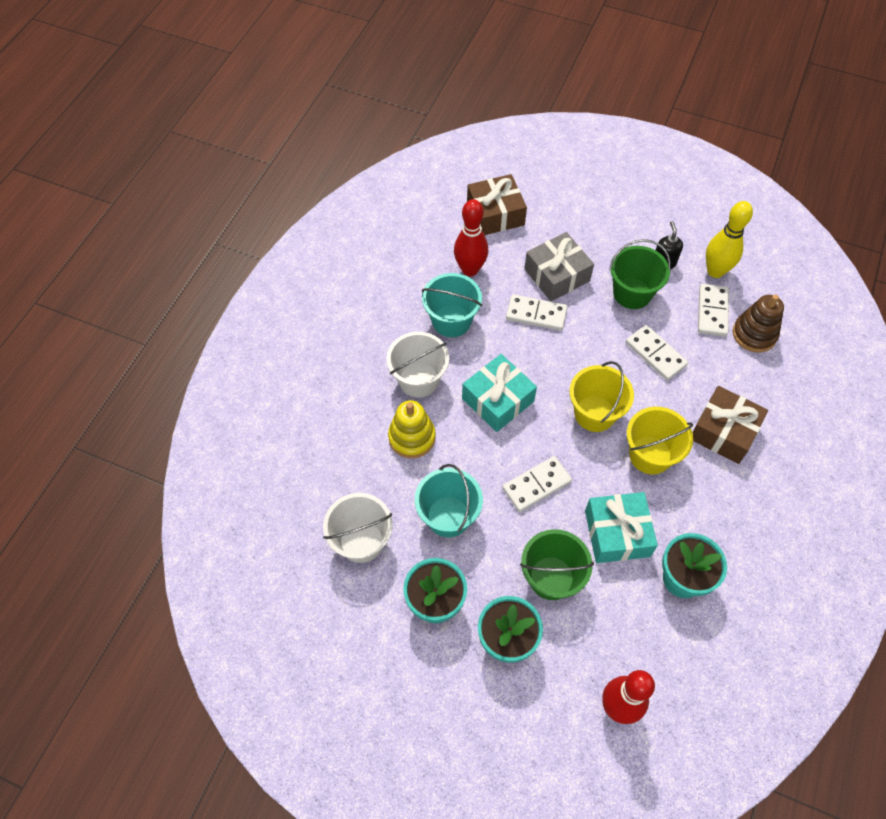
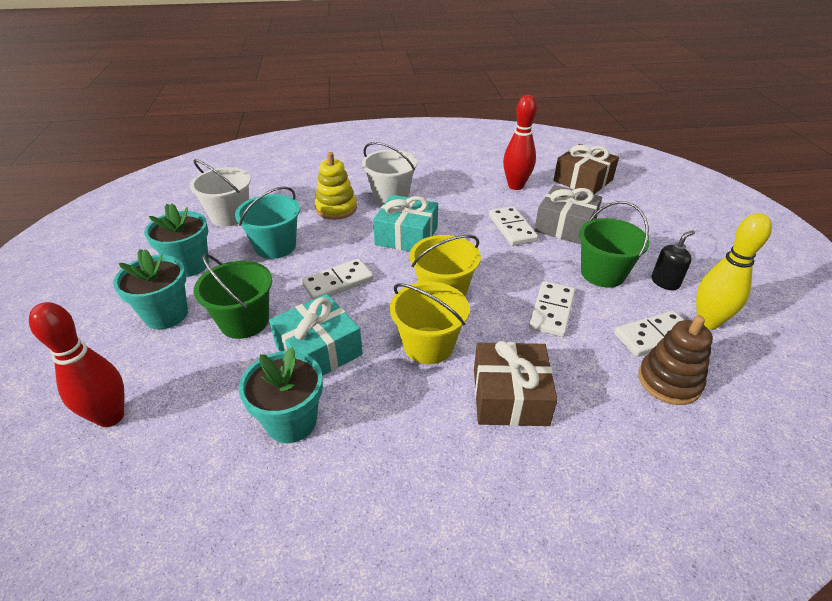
camera: 60 degrees right, 20 degrees down
(451, 321) = (458, 193): turquoise bucket -> none
(536, 485) = (338, 282): white domino -> white domino turned 60 degrees counterclockwise

